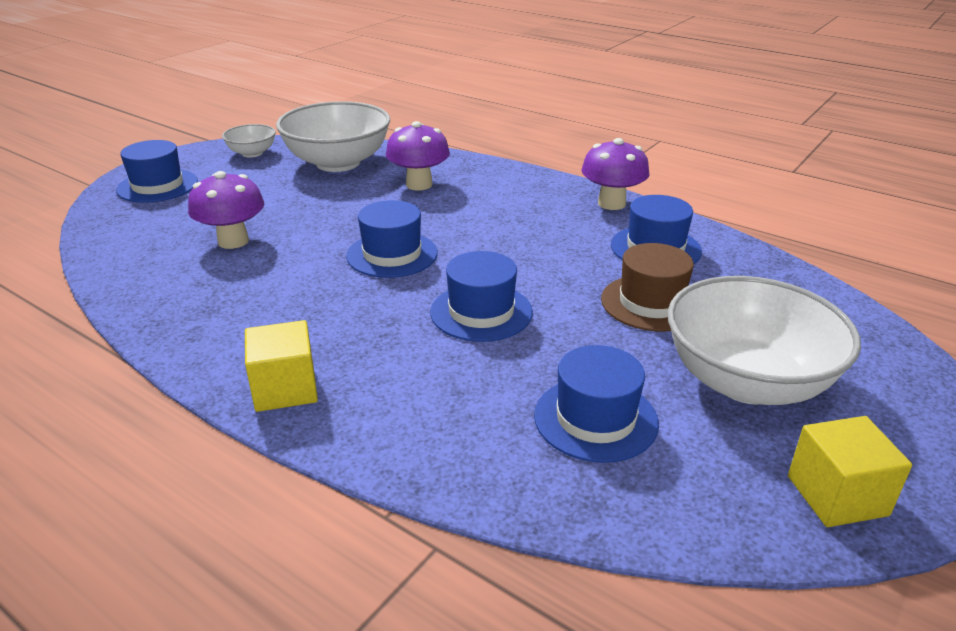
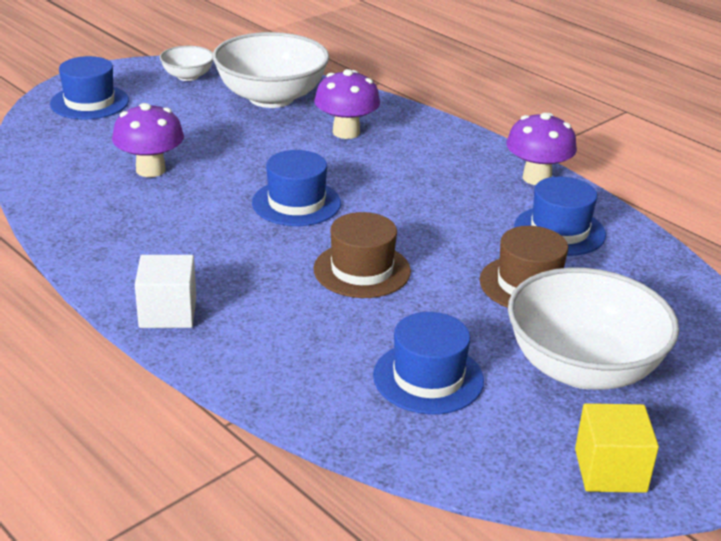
camera: 10 degrees right, 0 degrees up
(285, 389) = (168, 312): yellow cube -> white cube
(481, 312) = (362, 270): blue hat -> brown hat

